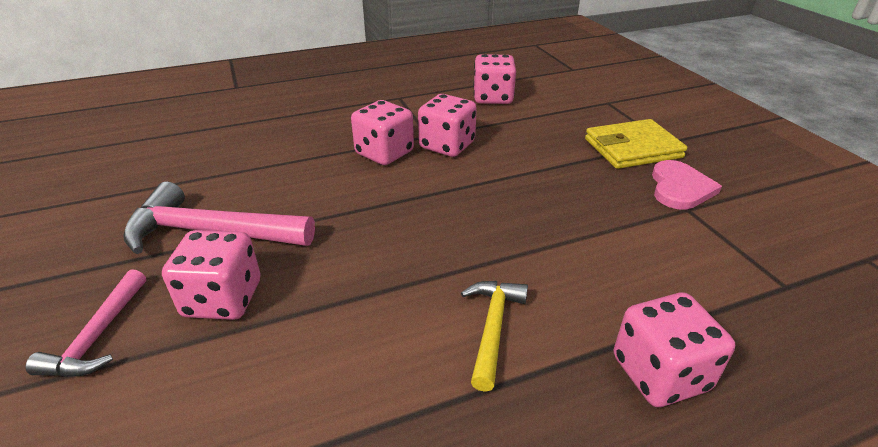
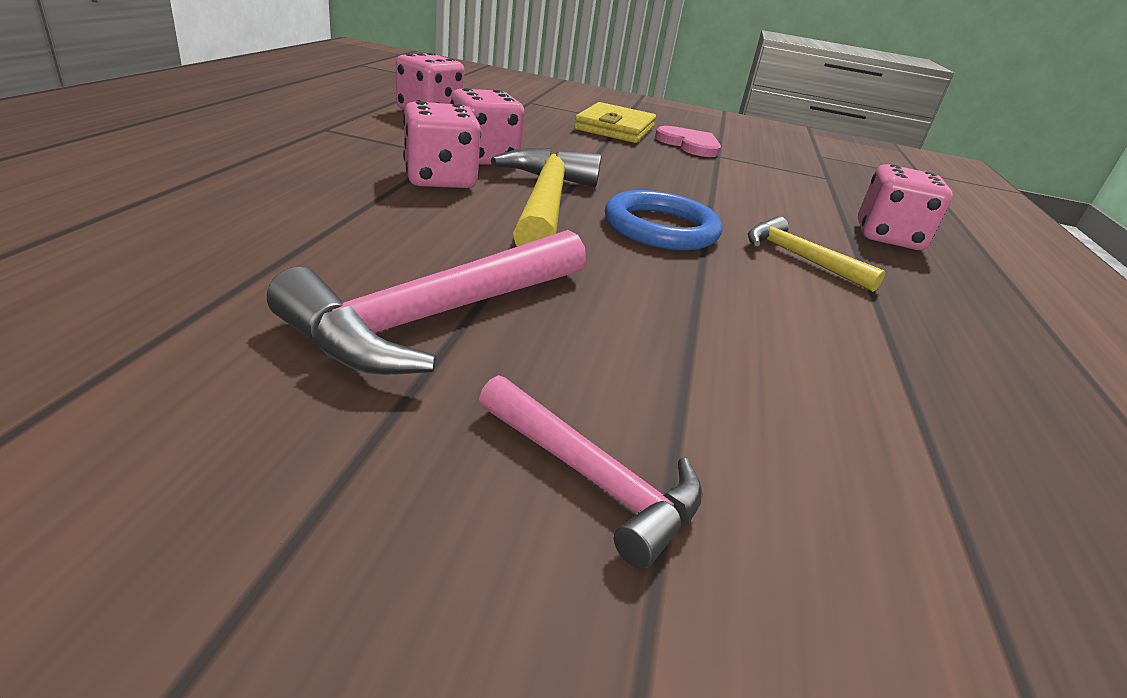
camera: 60 degrees left, 5 degrees down
(223, 299) = (615, 355): pink dice -> none
(408, 193) = (545, 203): none -> yellow hammer
(441, 246) = (661, 228): none -> blue ring

